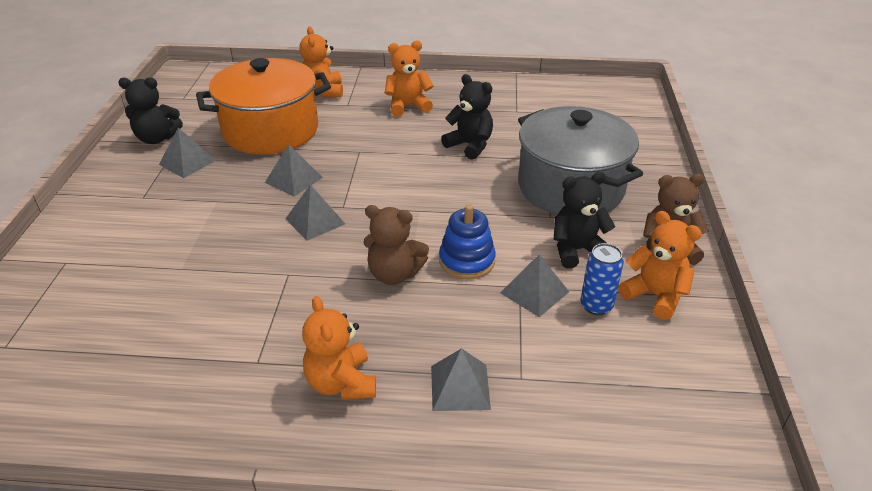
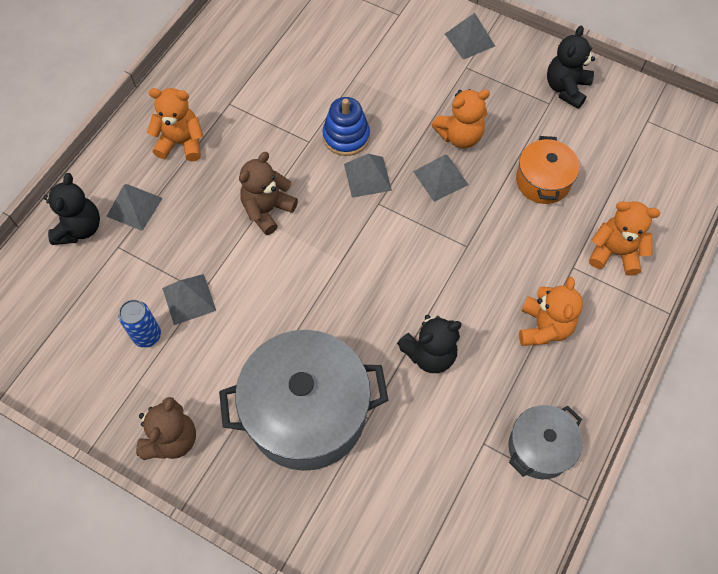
camera: 115 degrees right, 25 degrees up
(187, 162) = (510, 105): grey pyramid -> grey pyramid (469, 40)
(270, 130) = (543, 181): orange pot -> orange pot, size x0.53
(467, 261) = (253, 267): blue stacking toy -> blue stacking toy (346, 136)
(499, 92) = (539, 448): none -> grey pot
(577, 250) = (216, 361): black teddy bear -> black teddy bear (79, 228)
(655, 295) = (129, 388): orange teddy bear -> orange teddy bear (460, 136)

